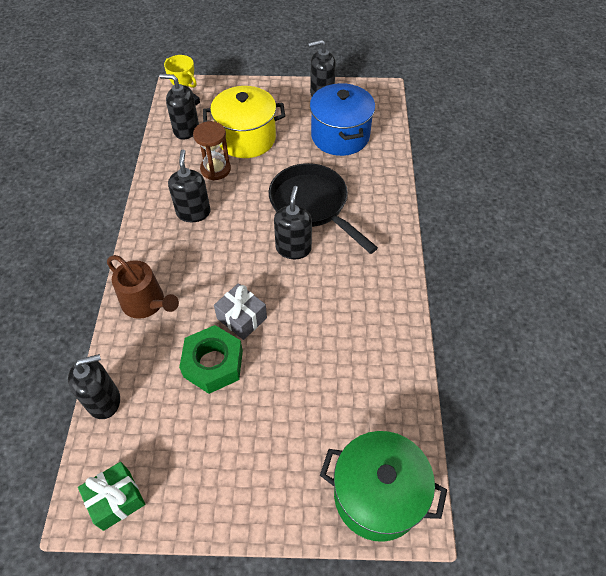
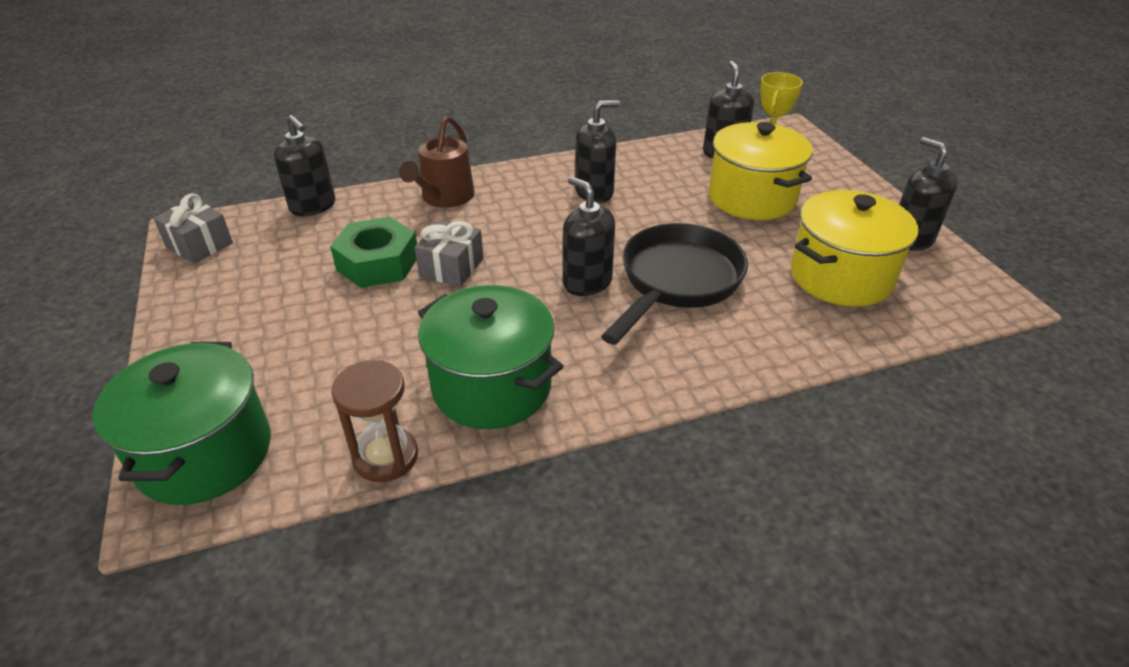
camera: 70 degrees right, 15 degrees down
(116, 499) = (199, 245): green gift -> grey gift
(215, 169) = (676, 189): brown hourglass -> brown hourglass (385, 457)
(293, 248) = (587, 282): black soap dispenser -> black soap dispenser turned 120 degrees counterclockwise
(340, 136) = (840, 276): blue pot -> yellow pot
(370, 323) = (492, 387): none -> green pot

